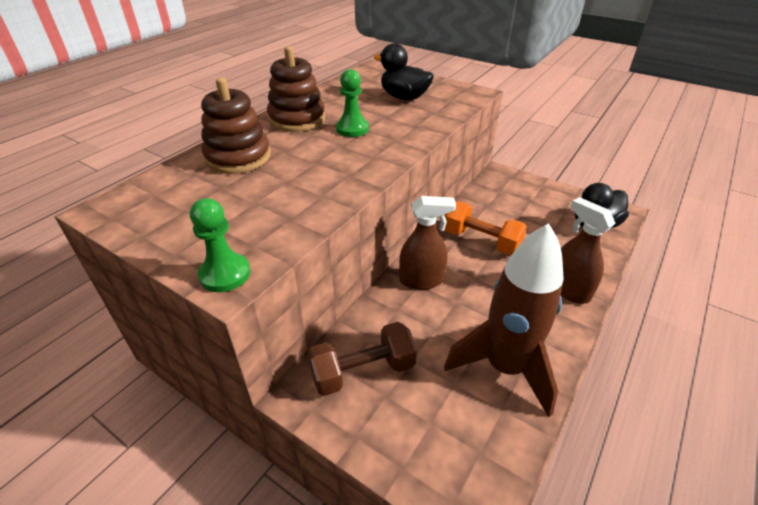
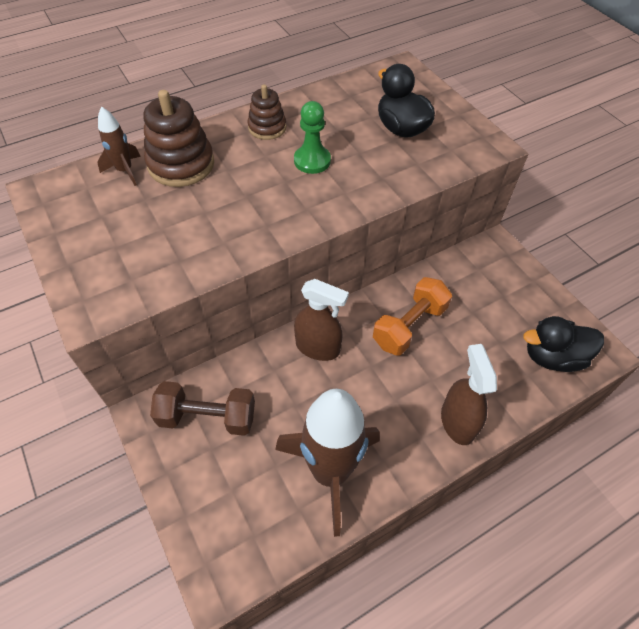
camera: 25 degrees right, 15 degrees up
(185, 174) = (125, 171): none -> brown rocket
(225, 274) = (93, 302): green pawn -> none
(297, 119) = (267, 127): brown stacking toy -> brown stacking toy, size x0.61
(481, 241) = (409, 326): orange dumbbell -> orange dumbbell turned 75 degrees clockwise

